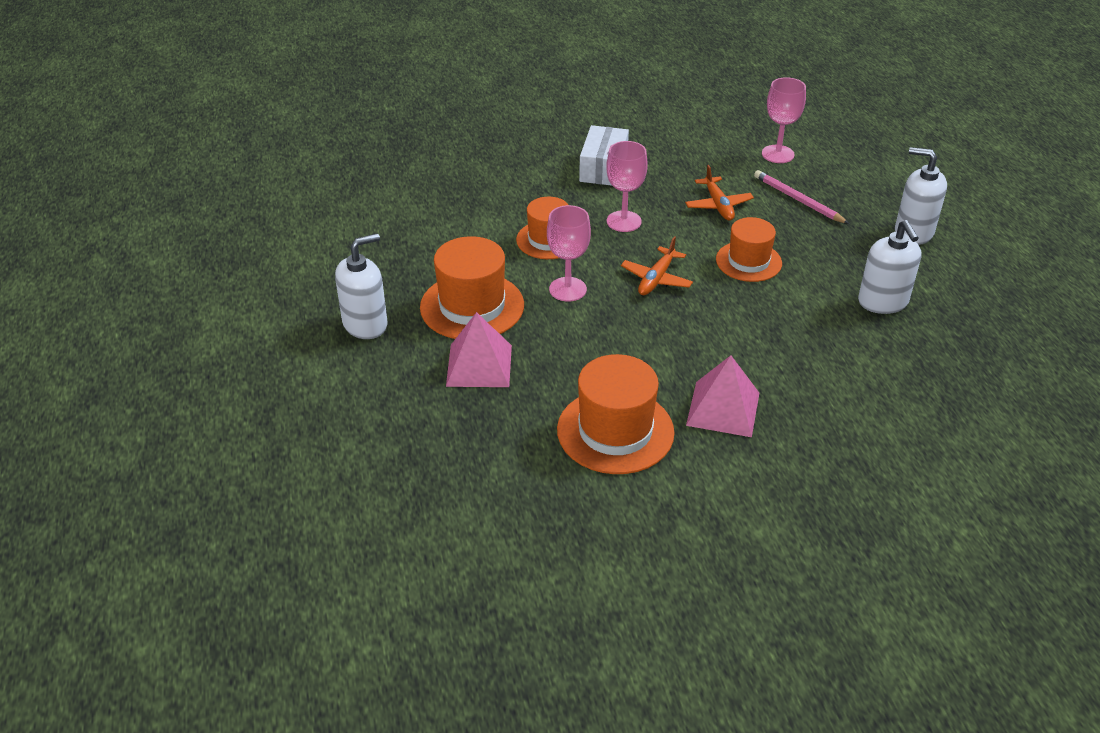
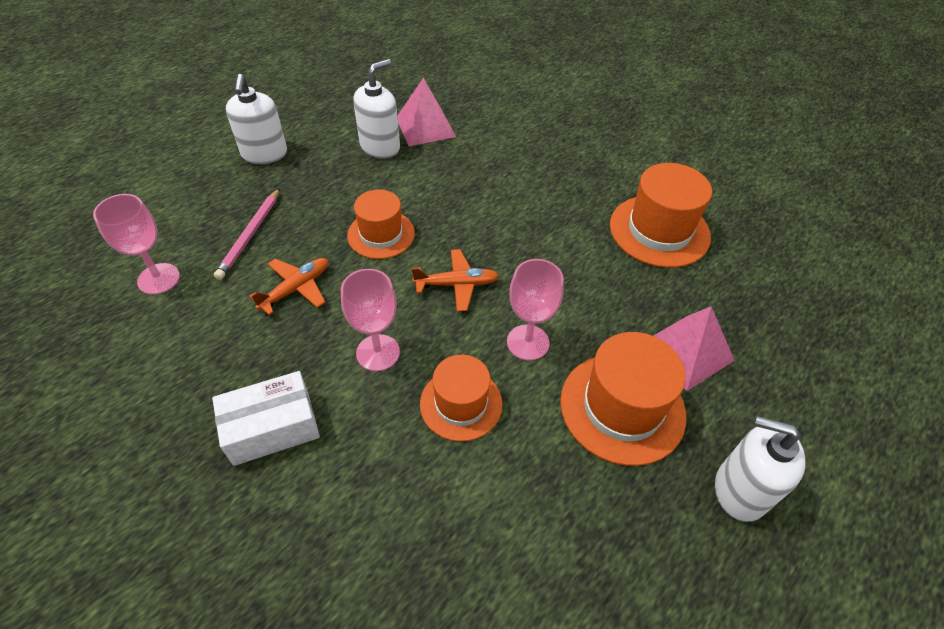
camera: 125 degrees left, 10 degrees up
(723, 409) = (578, 186): pink pyramid -> pink pyramid (425, 127)

